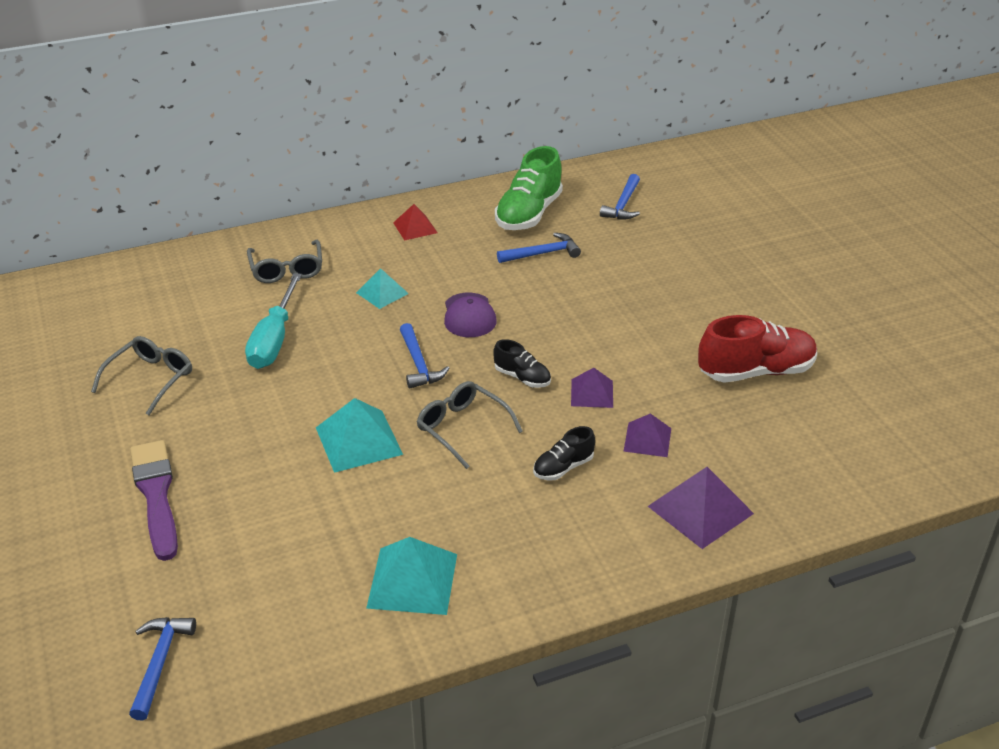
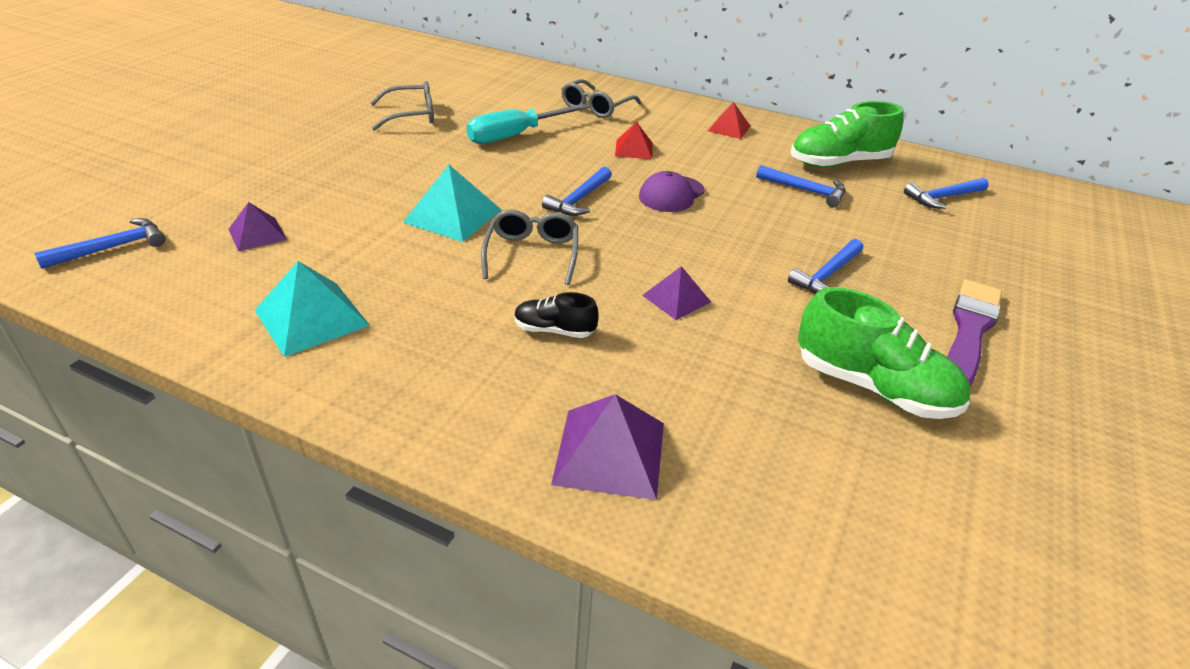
camera: 45 degrees right, 0 degrees up
(156, 495) = (295, 168): purple brush -> purple brush (970, 331)
(382, 293) = (634, 149): turquoise pyramid -> red pyramid
(522, 378) = (638, 253): black shoe -> none
(642, 314) = (827, 275): none -> blue hammer
(647, 439) = (663, 363): purple pyramid -> purple pyramid (257, 234)
(756, 371) = (873, 387): red shoe -> green shoe

